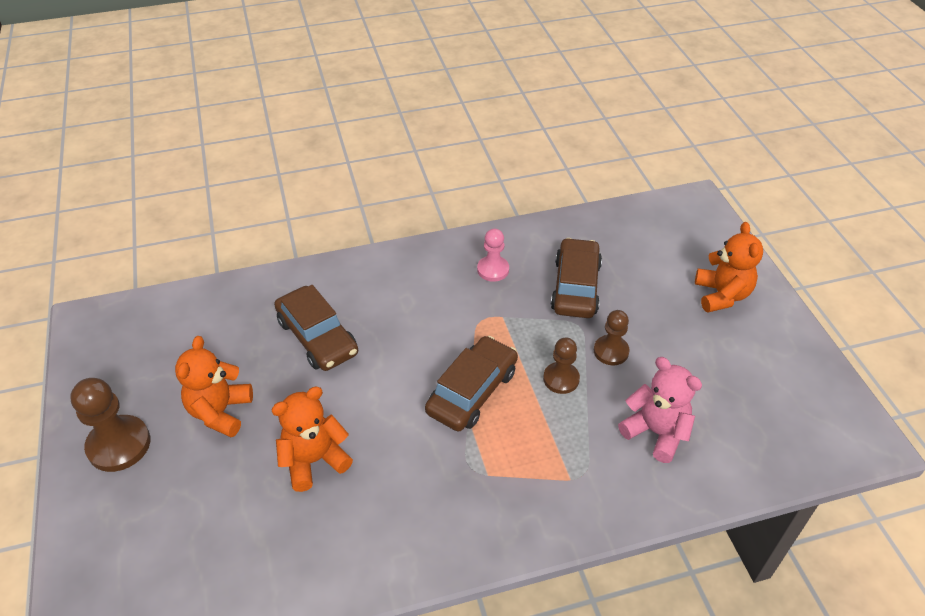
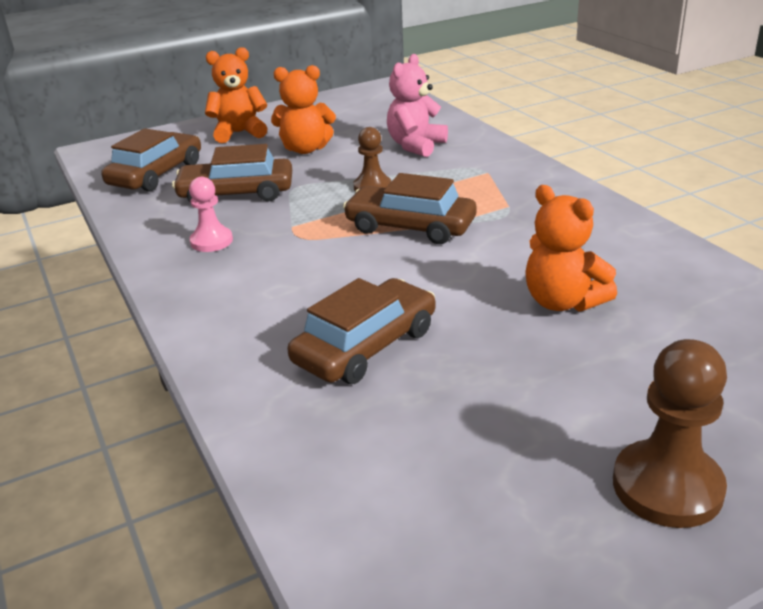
camera: 100 degrees left, 15 degrees down
(220, 412) = (541, 397): orange teddy bear -> orange teddy bear (305, 149)
(611, 351) = (327, 169): brown pawn -> none
(631, 239) = (156, 174): none -> brown car

